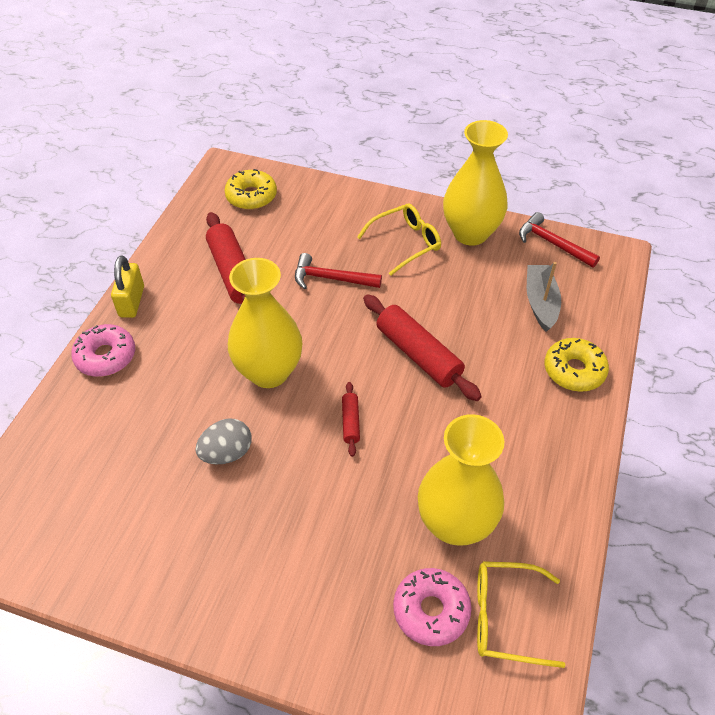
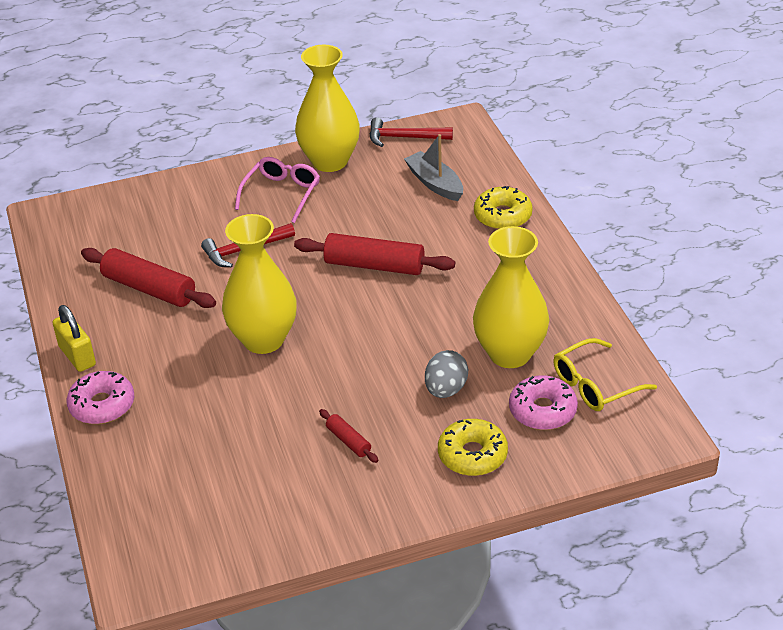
camera: 35 degrees left, 10 degrees down
(227, 453) = (289, 409): grey egg -> grey egg (446, 389)
(251, 196) = (98, 224): yellow donut -> yellow donut (472, 455)
(350, 422) = (367, 336): red rolling pin -> red rolling pin (348, 441)
(406, 243) = (282, 194): yellow glasses -> pink glasses

